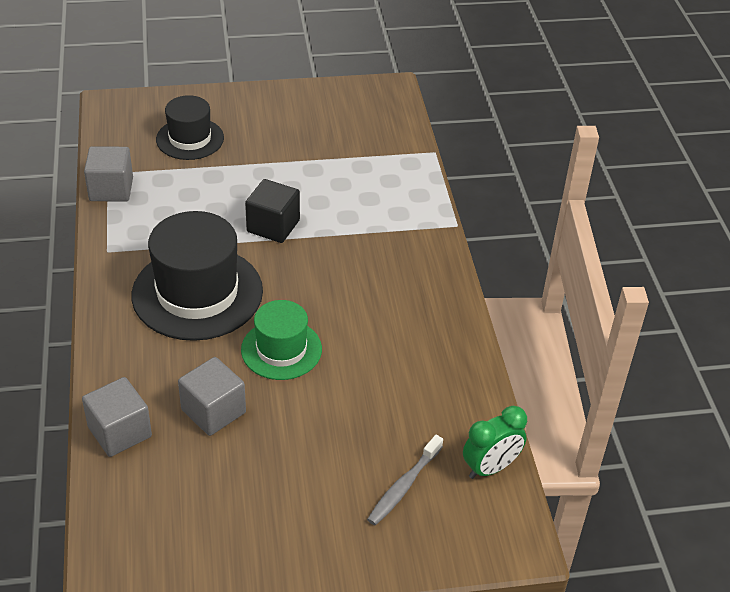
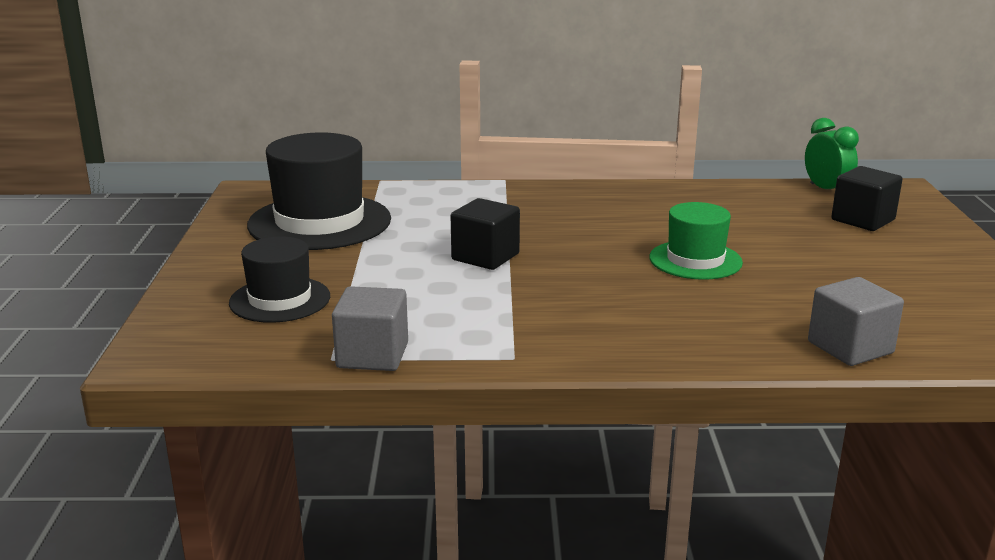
camera: 80 degrees left, 20 degrees down
(197, 293) = (603, 300): black hat -> black hat (319, 222)
(213, 411) = (798, 295): grey cube -> none
(403, 486) = (863, 220): grey toothbrush -> black cube

